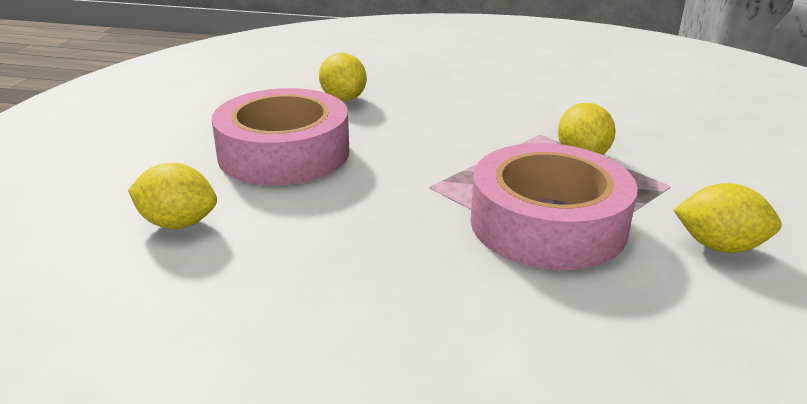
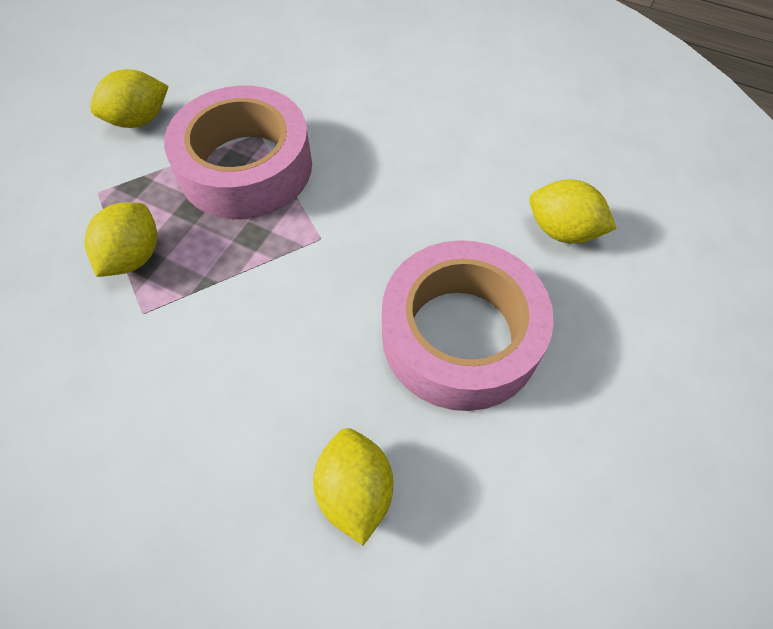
camera: 165 degrees left, 30 degrees up
(719, 246) = (139, 120): yellow lemon -> yellow lemon turned 60 degrees counterclockwise

